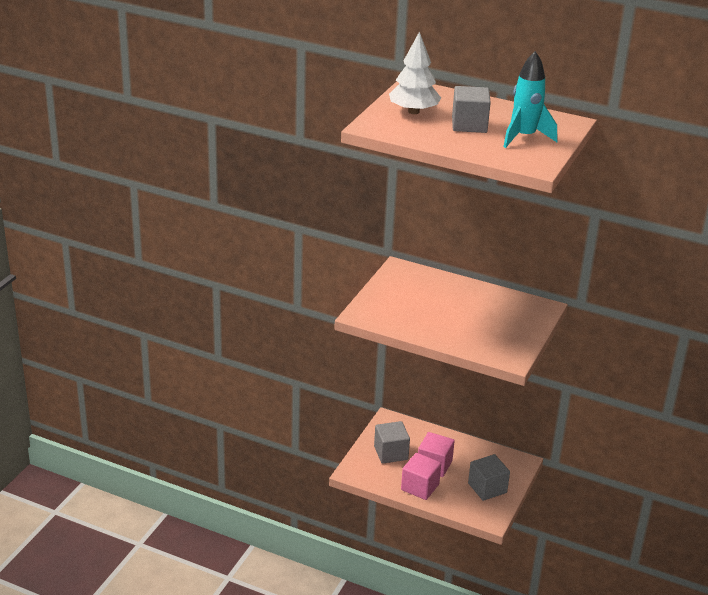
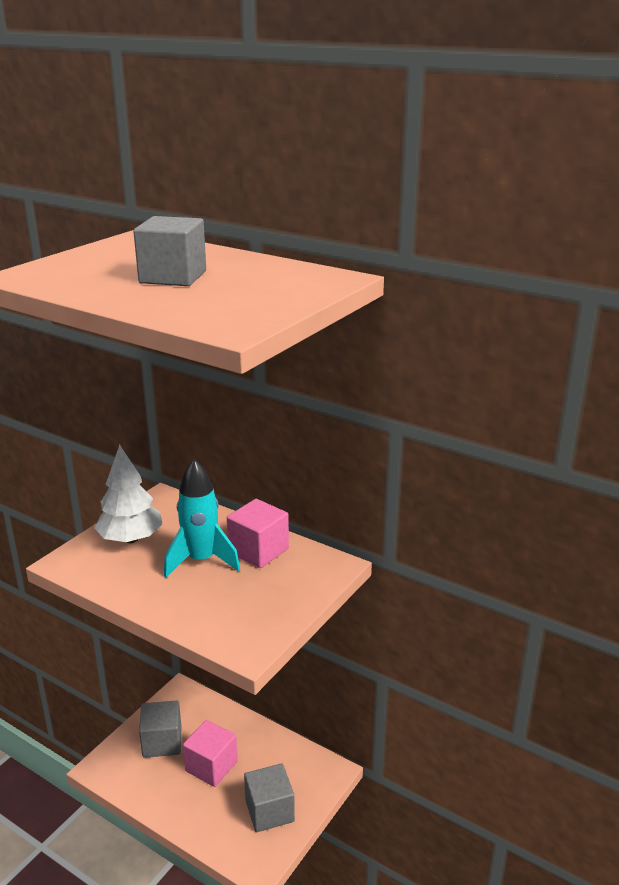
camera: 10 degrees right, 5 degrees down
(413, 111) = (106, 261): white tree -> white tree (131, 539)
(420, 487) = (178, 800): pink cube -> pink cube (258, 551)
(524, 137) = (245, 293): turquoise rocket -> turquoise rocket (201, 561)

